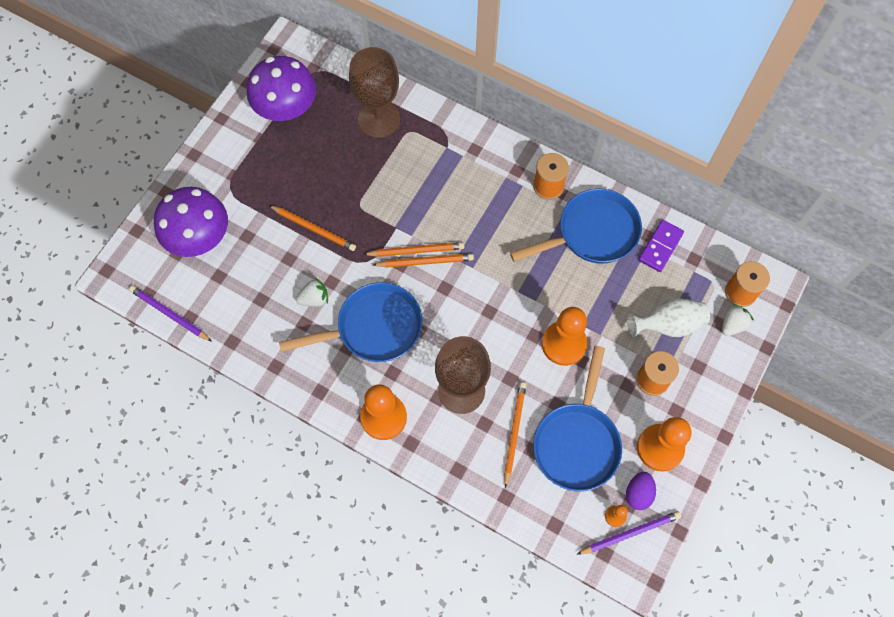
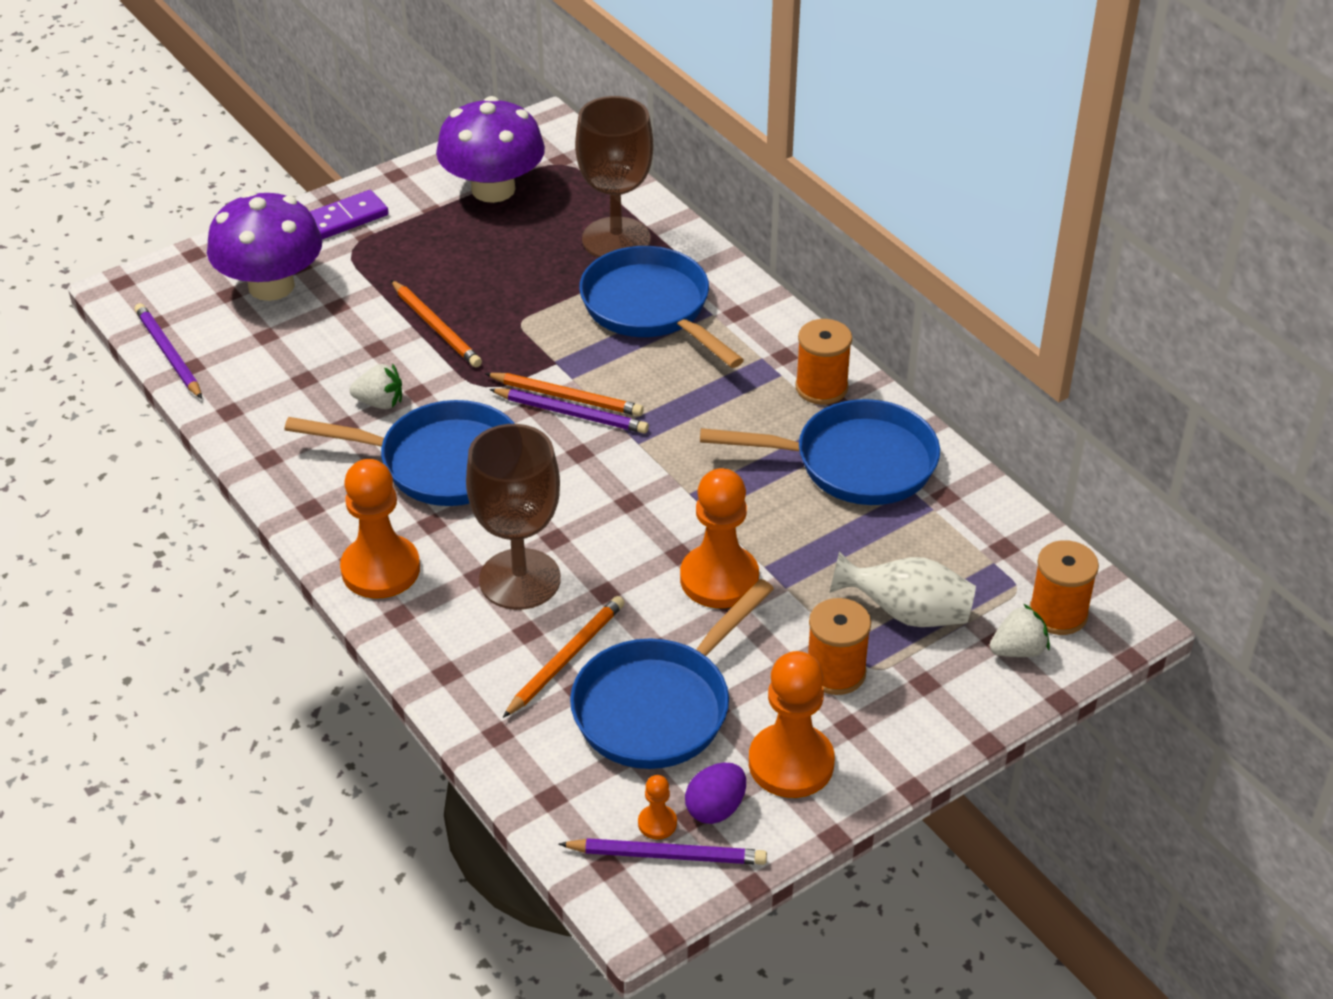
camera: 25 degrees right, 25 degrees down
(425, 261) = (571, 413): orange pencil -> purple pencil
(426, 165) = (650, 308): none -> blue pan
(660, 247) = (956, 515): purple domino -> purple domino (346, 218)

